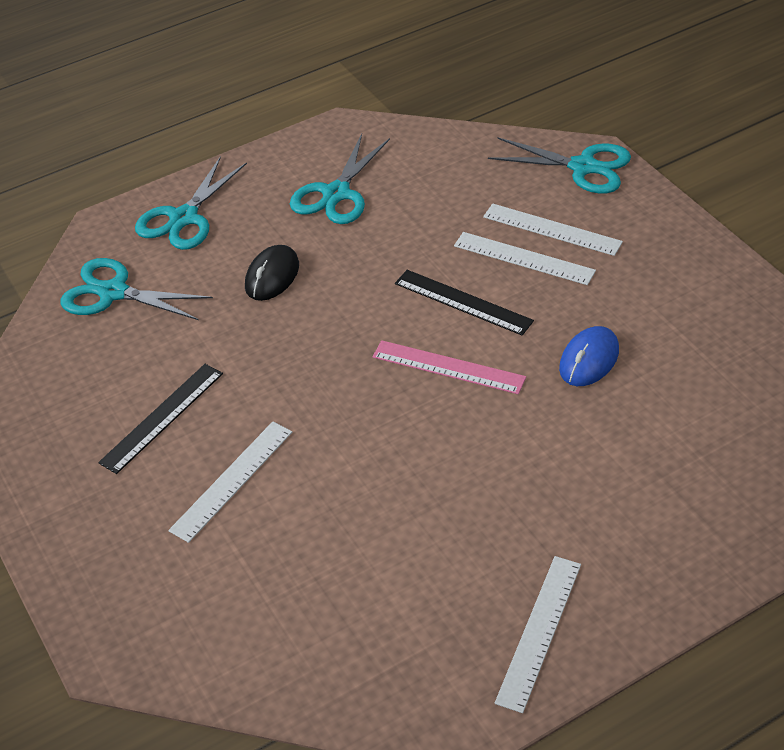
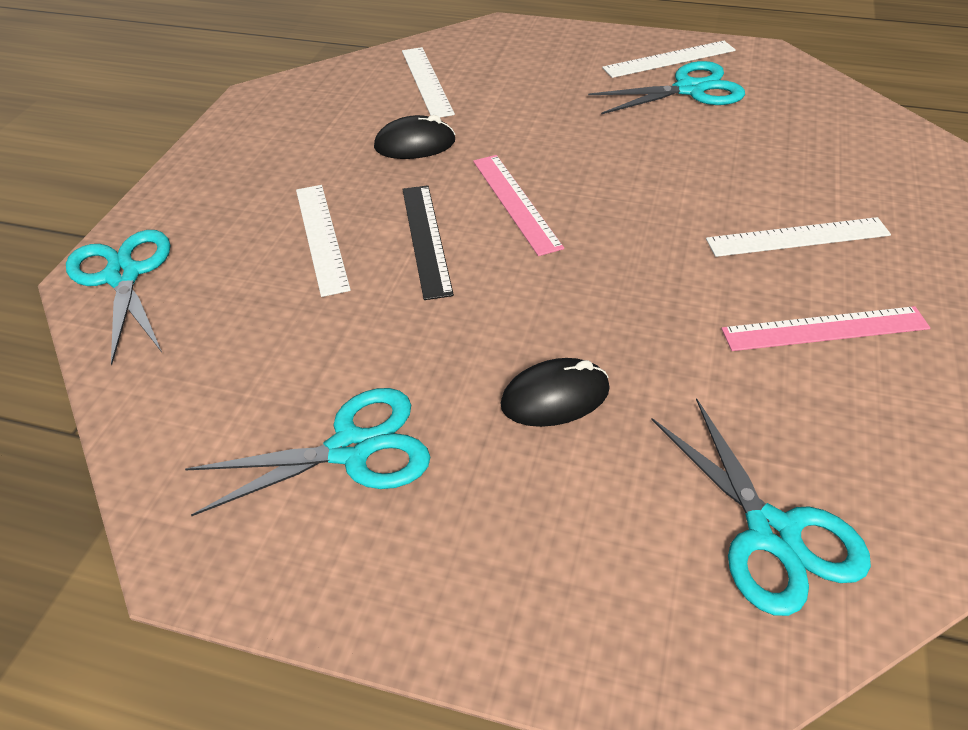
camera: 135 degrees left, 0 degrees up
(162, 417) = (824, 329): black ruler -> pink ruler
(184, 218) = (566, 586): turquoise scissors -> turquoise scissors (689, 89)
(552, 229) = (257, 243): white ruler -> white ruler (426, 81)
(589, 360) = (415, 144): blue mouse -> black mouse

